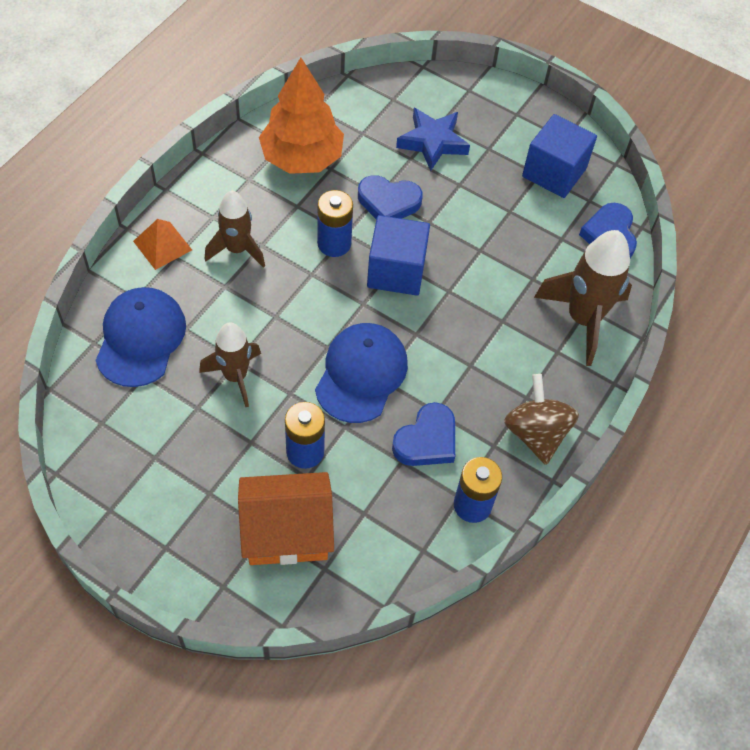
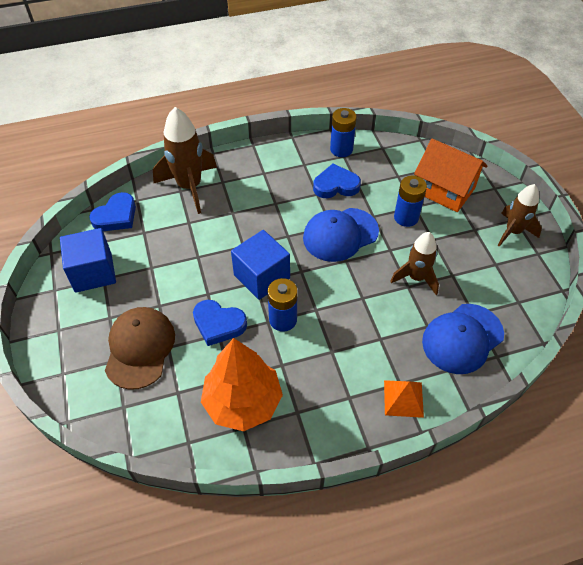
camera: 135 degrees left, 5 degrees down
(237, 249) = (351, 359): brown rocket -> brown rocket (513, 232)
(388, 202) = (218, 324): blue heart -> blue heart turned 150 degrees clockwise
(432, 142) = (140, 348): blue star -> brown cap
(536, 433) = (278, 157): brown spinning top -> none

